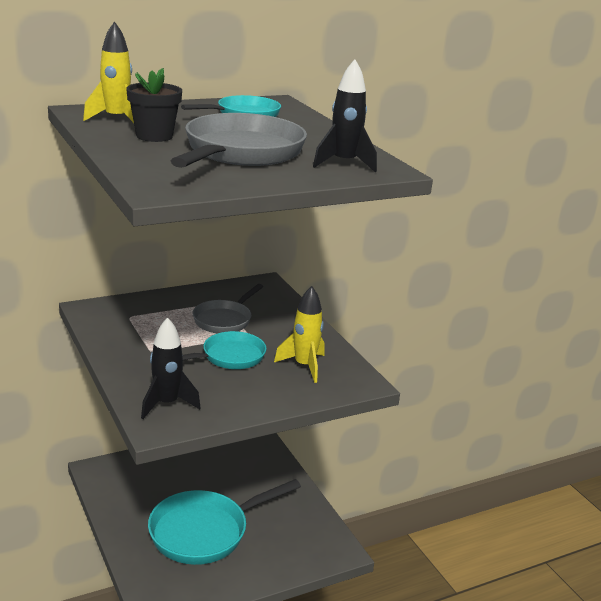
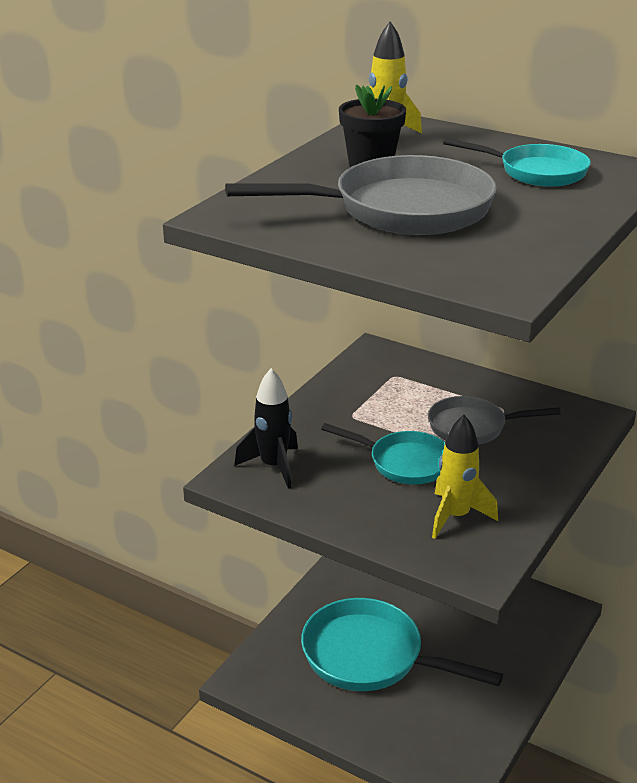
camera: 60 degrees right, 5 degrees up
(344, 164) = (474, 262): black rocket -> none

